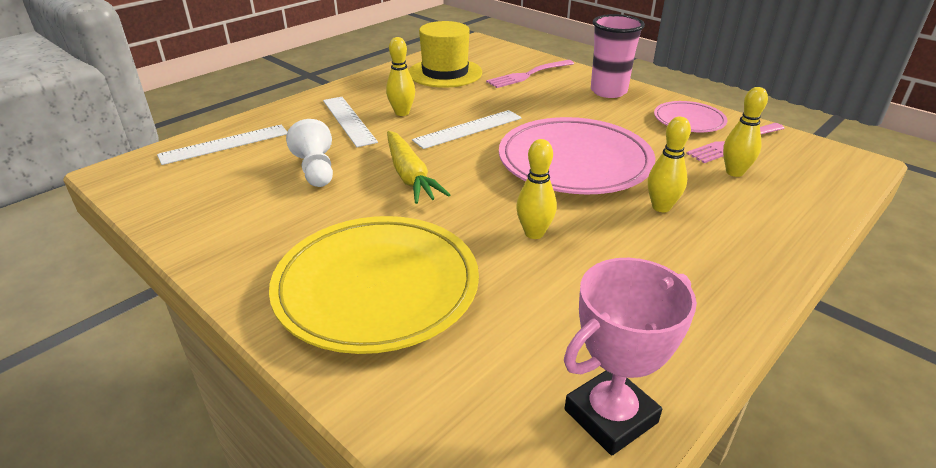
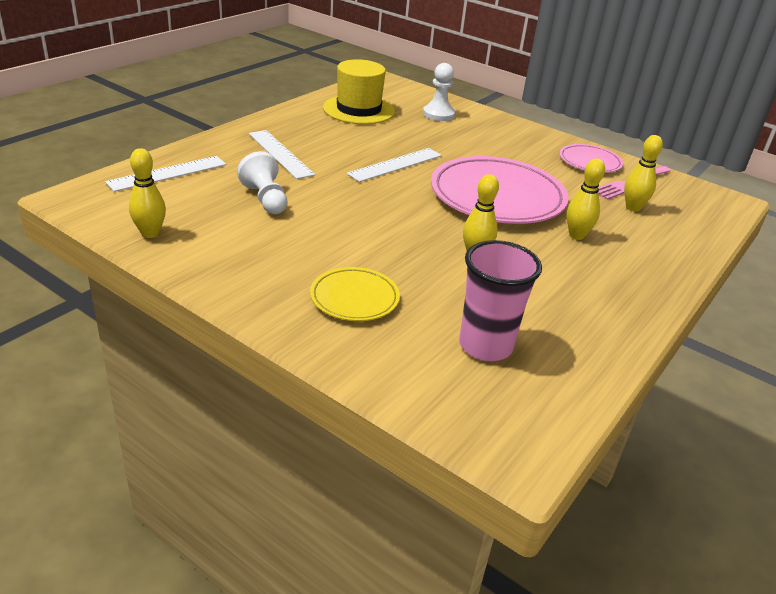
camera: 10 degrees left, 0 degrees up
(377, 288) = (354, 298): yellow plate -> yellow plate, size x0.51
(402, 113) = (329, 147): yellow bowling pin -> yellow bowling pin (150, 233)
(410, 176) = (354, 206): yellow carrot -> none
(528, 75) = (438, 114): pink fork -> white pawn
(608, 91) = (515, 133): pink cup -> pink cup (485, 346)
(610, 416) = (562, 387): pink trophy -> none

